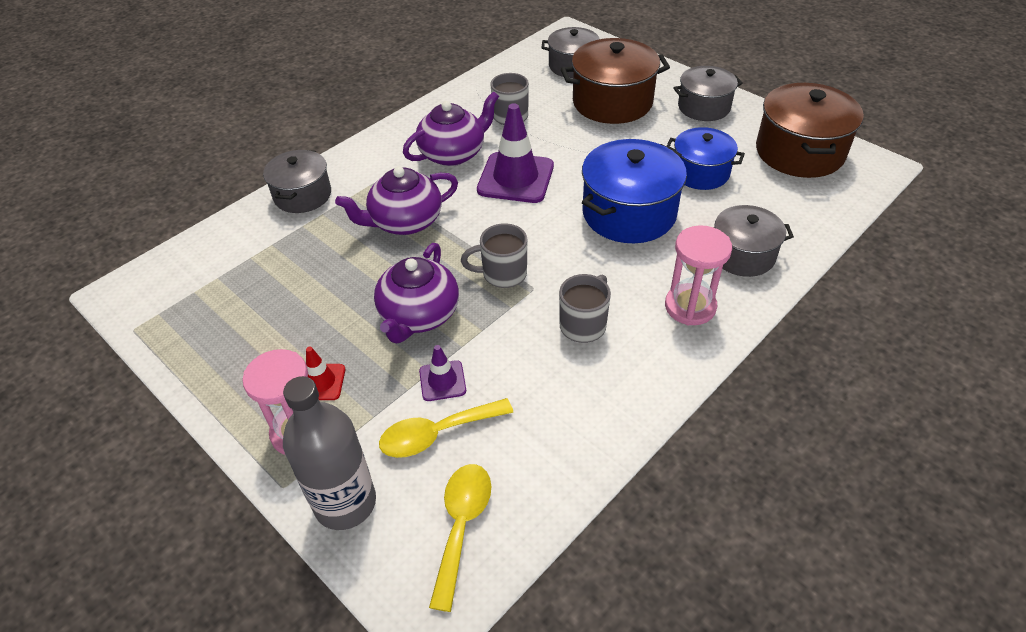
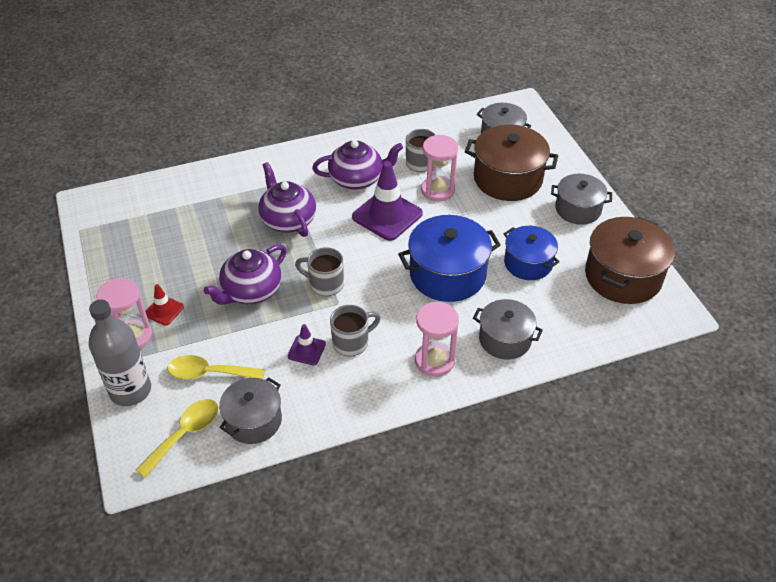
camera: 25 degrees right, 0 degrees up
(302, 195) = (235, 174): grey pot -> grey pot (253, 420)
(405, 222) = (288, 220): purple teapot -> purple teapot turned 60 degrees clockwise
(442, 381) = (235, 341): purple traffic cone -> purple traffic cone (306, 350)
(550, 136) = (437, 190): none -> pink hourglass

